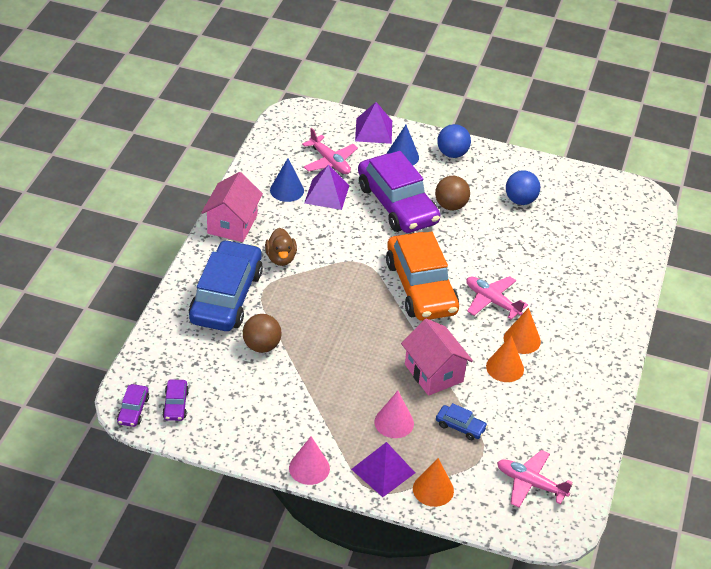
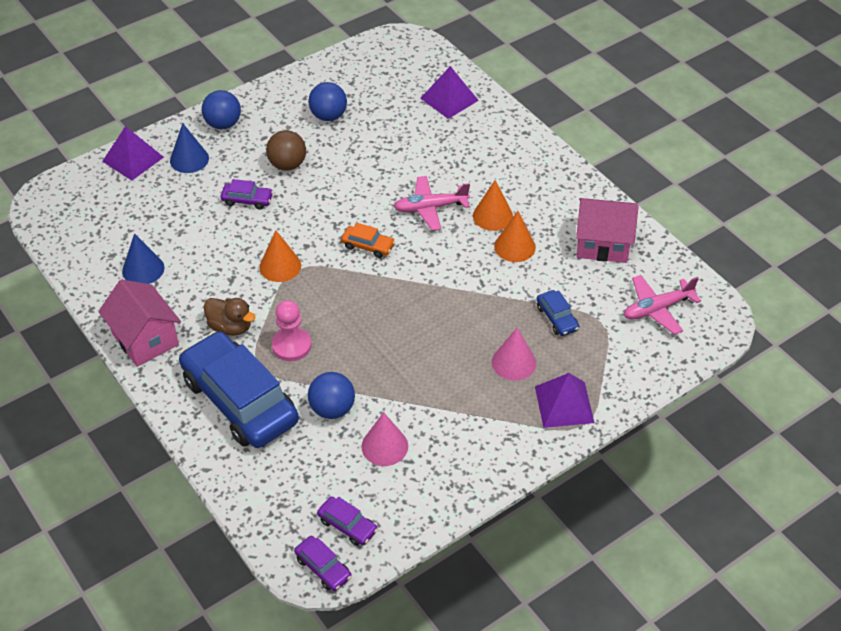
camera: 50 degrees left, 5 degrees up
(261, 346) = (332, 409): brown ball -> blue ball
(294, 296) = (291, 345): none -> pink pawn
(309, 468) = (517, 459): pink cone -> pink cone (384, 446)
(327, 194) = (180, 242): purple pyramid -> purple pyramid (449, 99)
(330, 161) = (139, 215): pink plane -> none
(397, 204) = (247, 200): purple car -> purple car, size x0.41
(420, 287) = (368, 246): orange car -> orange car, size x0.41
(433, 489) = (613, 380): orange cone -> orange cone (280, 266)
(434, 373) = (479, 299): pink house -> pink house (602, 244)
(460, 426) = (557, 318): blue car -> blue car turned 90 degrees clockwise

